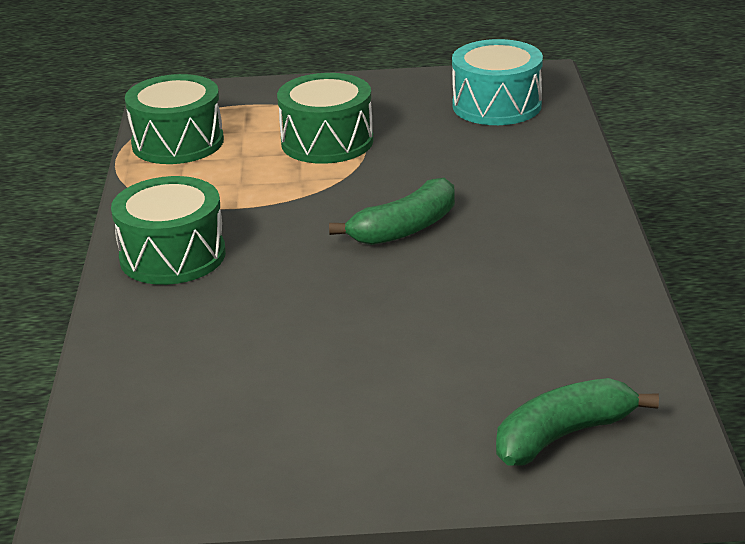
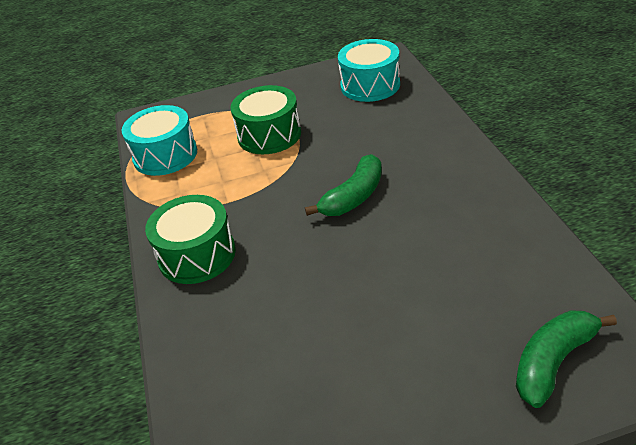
camera: 10 degrees left, 10 degrees up
(178, 142) = (165, 155): green drum -> turquoise drum

